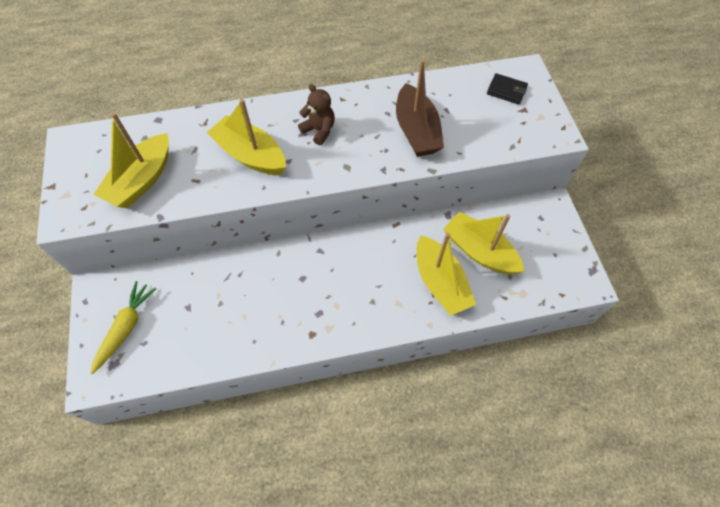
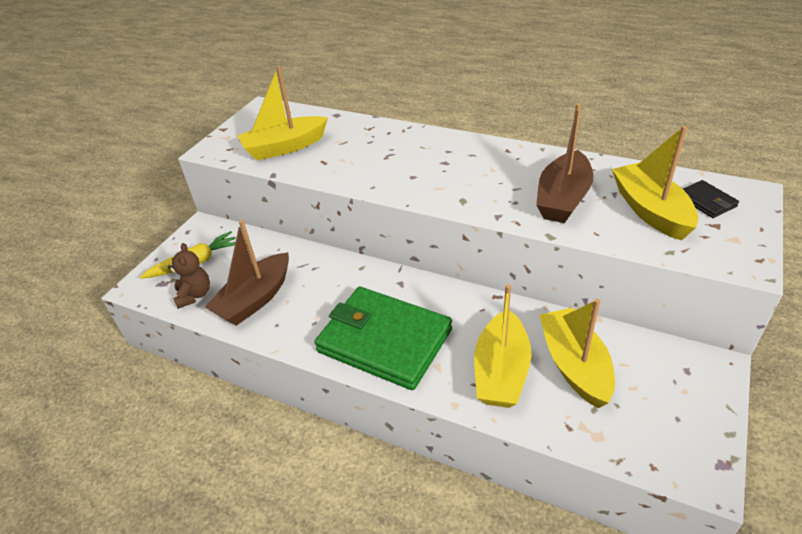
camera: 40 degrees right, 20 degrees down
(215, 330) = (255, 299): none -> brown boat
(250, 155) = (384, 161): yellow boat -> yellow boat (650, 211)
(319, 130) = (462, 165): brown teddy bear -> brown teddy bear (194, 295)
(347, 305) = (384, 340): none -> green wallet

